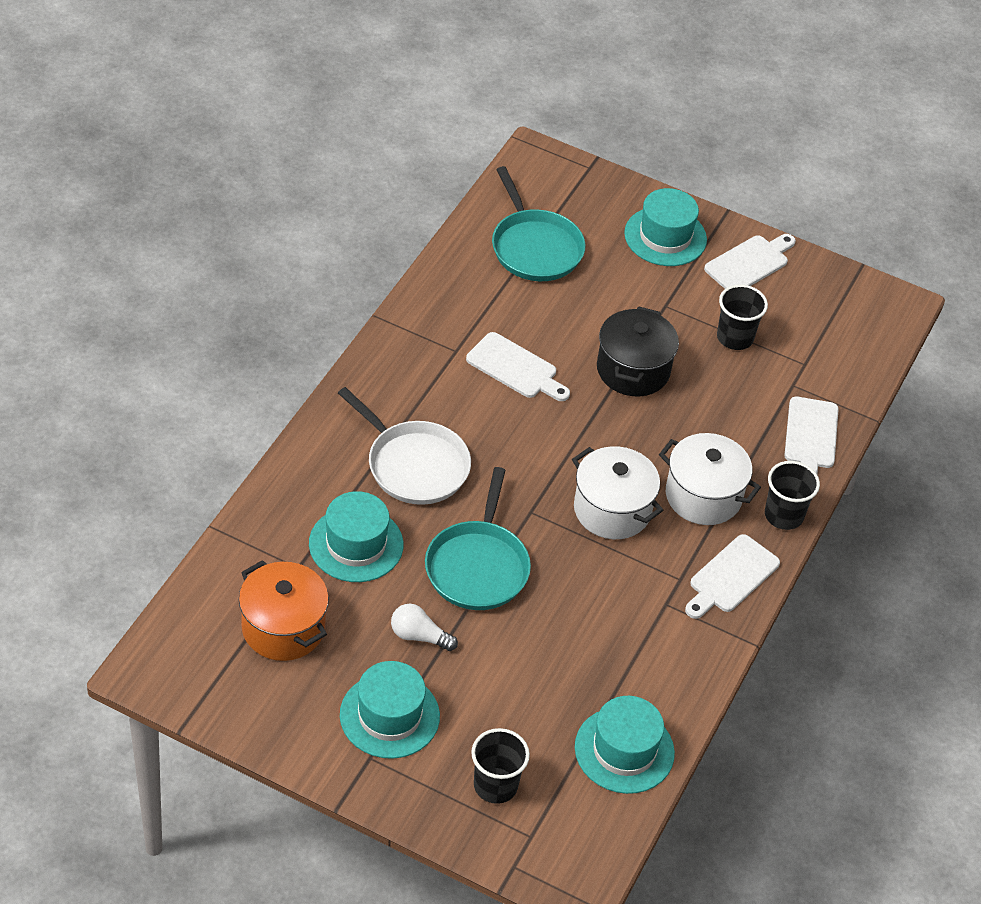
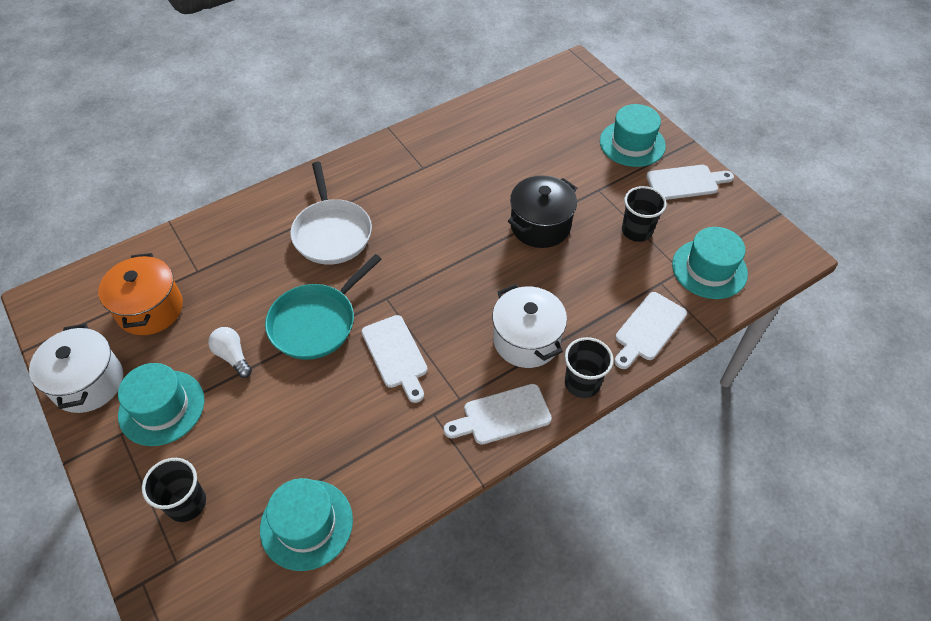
camera: 35 degrees right, 5 degrees up
(356, 544) = (247, 271): turquoise hat -> turquoise hat (709, 269)
(515, 368) = (455, 194): white cutting board -> white cutting board (396, 355)
(535, 248) = (530, 121): turquoise pan -> none
(612, 510) = (447, 321): white pot -> white pot (88, 383)

